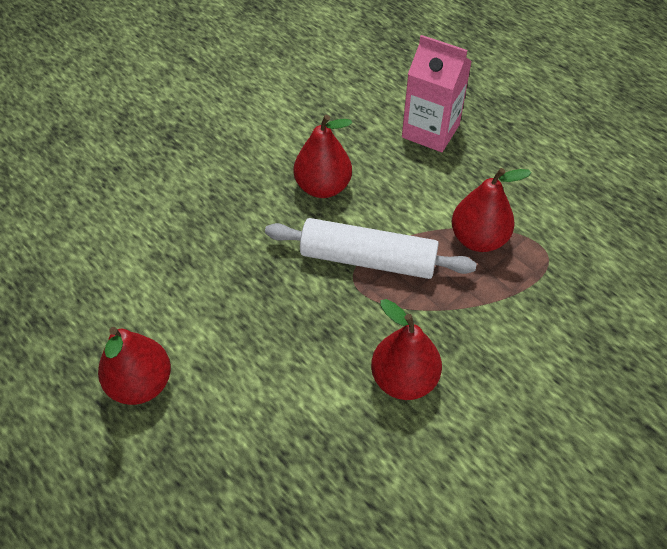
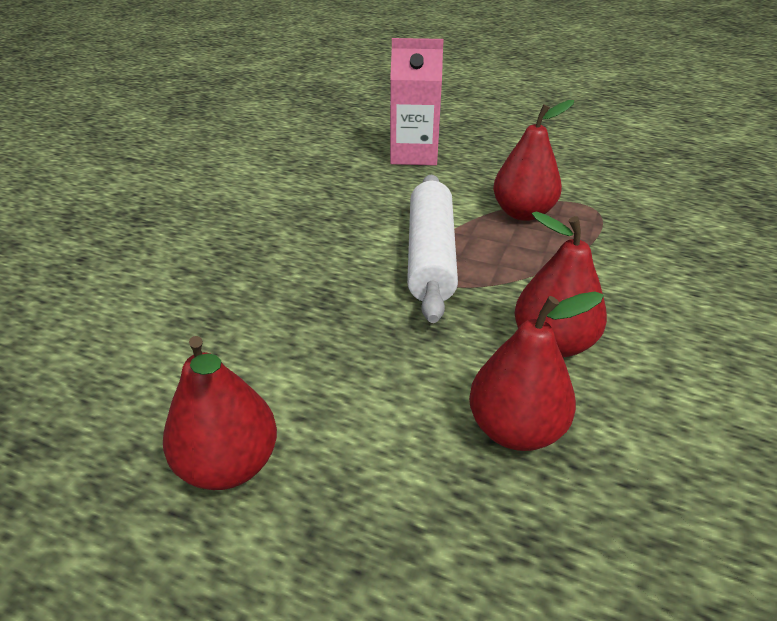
camera: 25 degrees left, 15 degrees down
(323, 187) = (339, 215): red pear -> red pear (515, 429)
(368, 259) = (430, 256): white rolling pin -> white rolling pin turned 75 degrees counterclockwise

